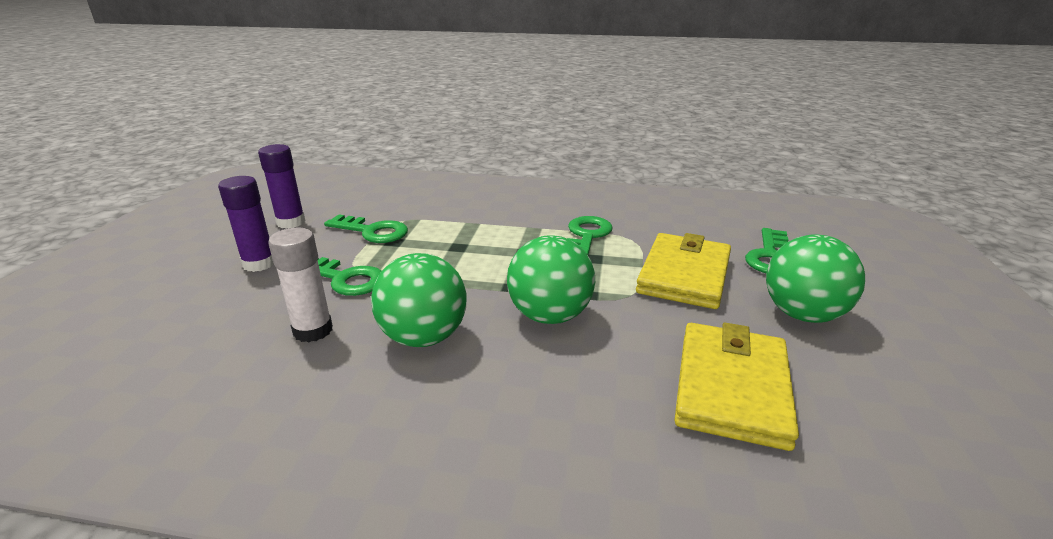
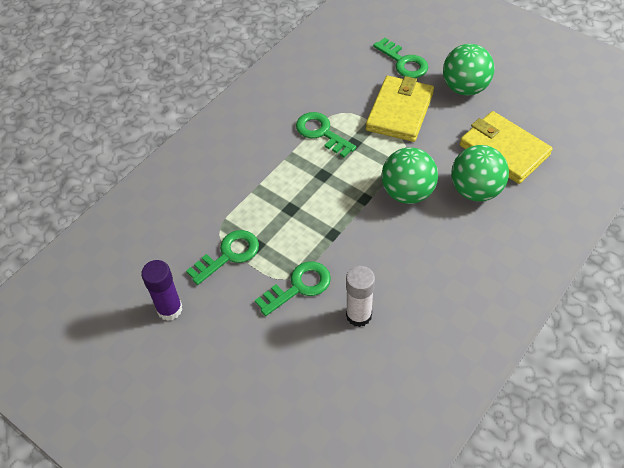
camera: 60 degrees left, 25 degrees up
(259, 264) = (239, 338): purple glue stick -> none
(424, 337) = (397, 259): green ball -> green ball (475, 190)
(684, 275) = (400, 111): yellow wallet -> yellow wallet turned 60 degrees clockwise

